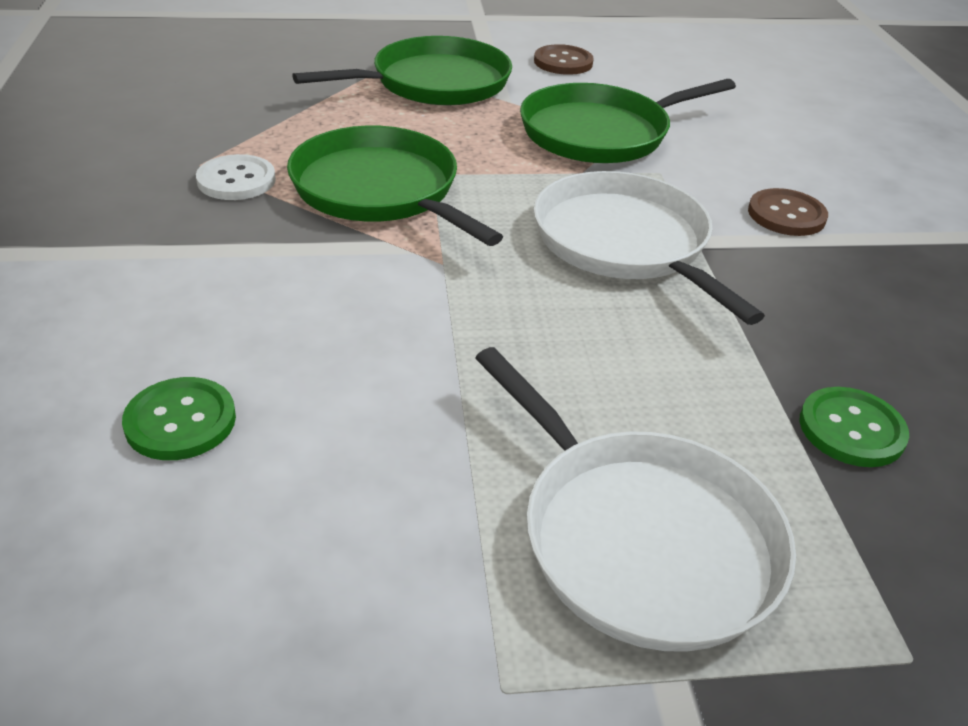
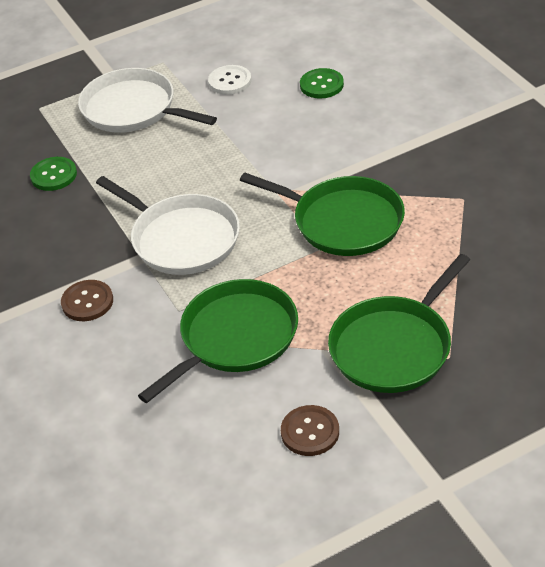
camera: 165 degrees right, 5 degrees up
(236, 180) = (429, 196): white button -> white button (230, 81)

